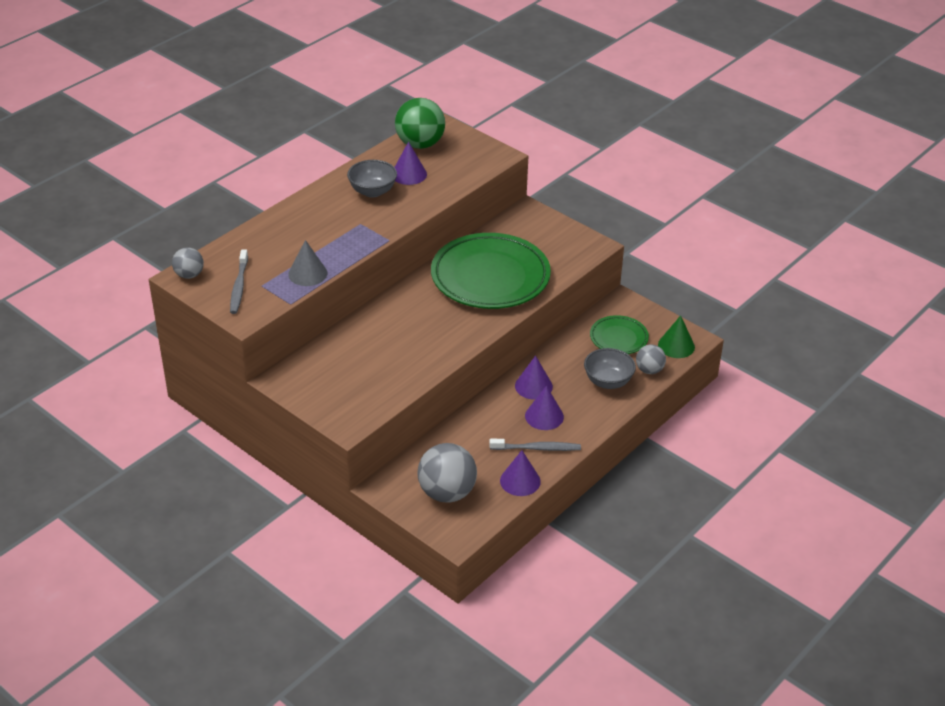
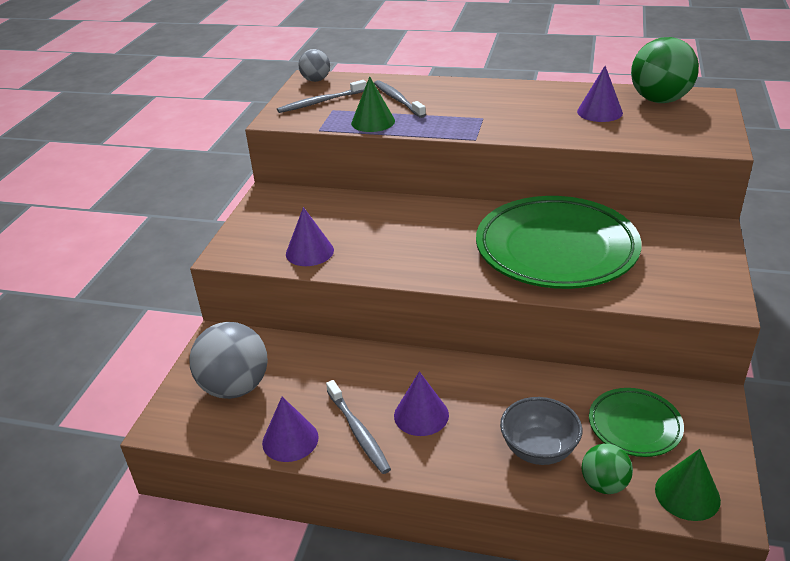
camera: 65 degrees right, 5 degrees down
(282, 248) = (397, 99): none -> grey toothbrush
(307, 273) = (373, 122): grey cone -> green cone
(372, 191) = (543, 106): grey bowl -> none
(533, 386) = (467, 384): purple cone -> purple cone (309, 252)
(649, 370) = (604, 484): grey ball -> green ball

